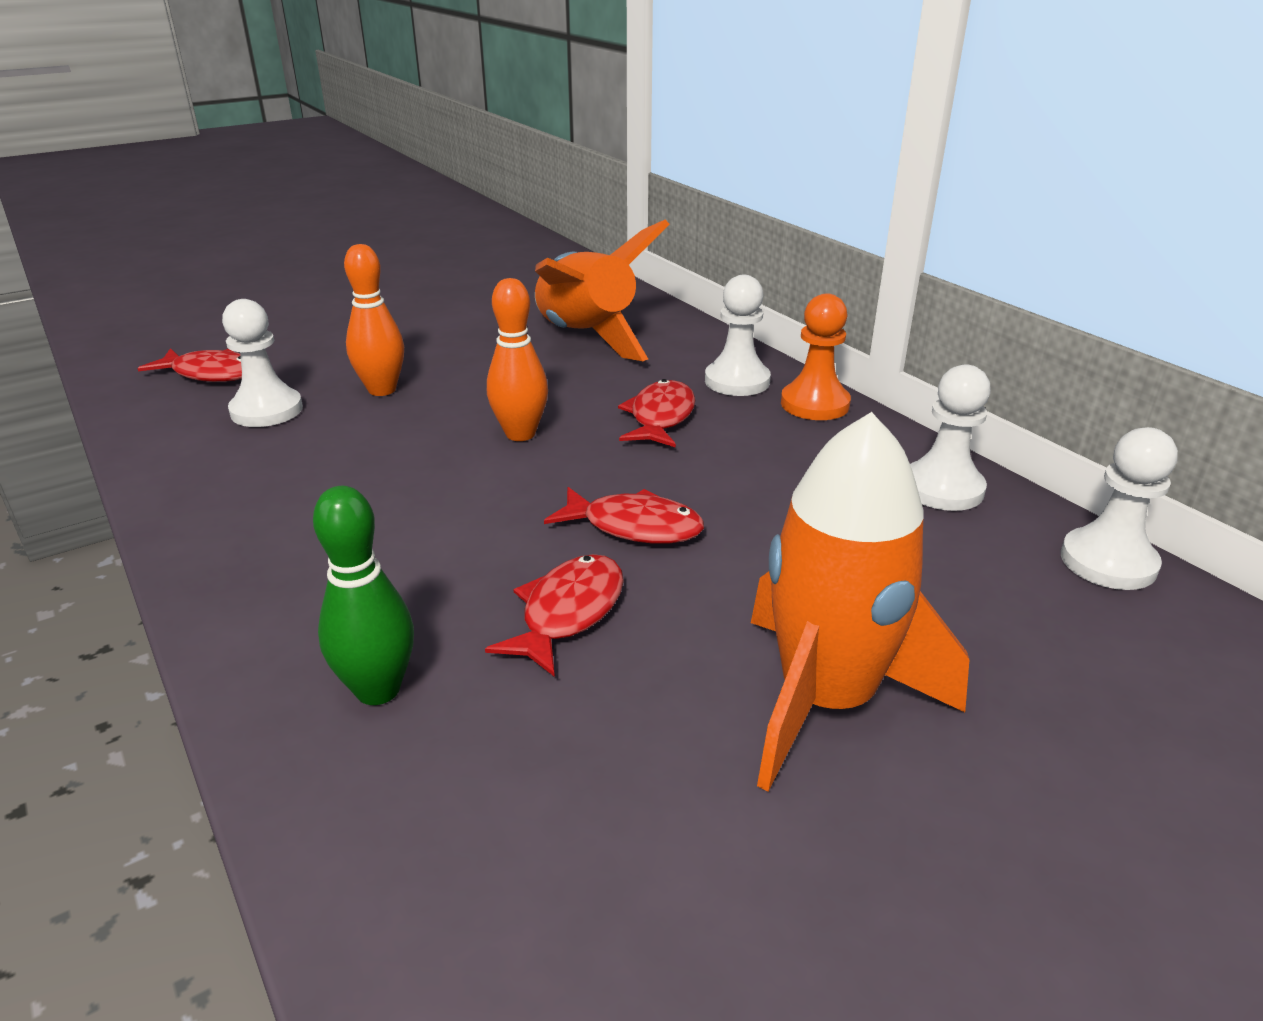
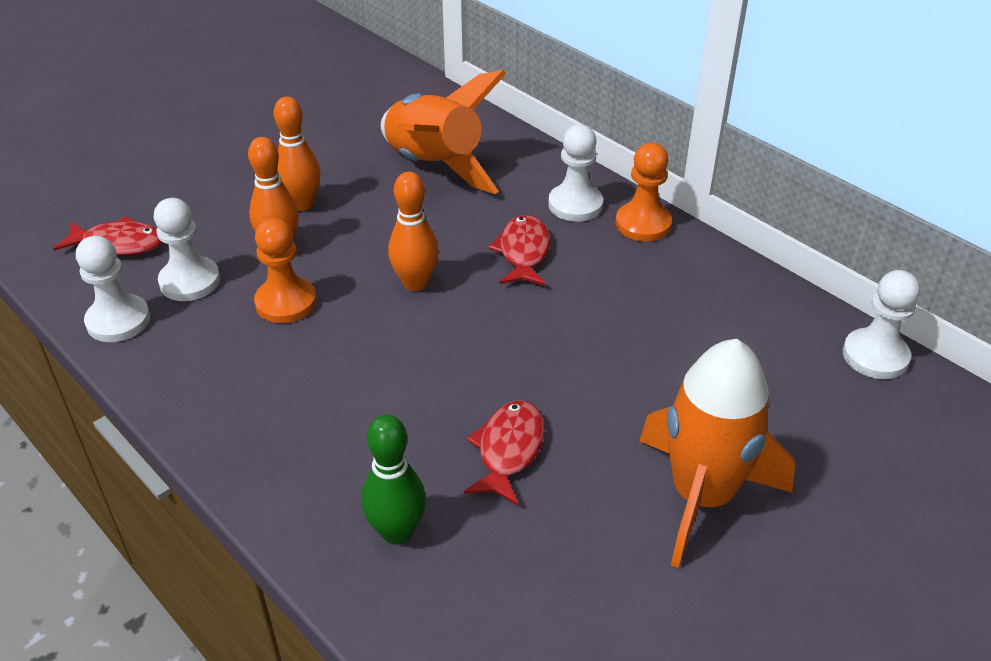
camera: 10 degrees left, 10 degrees up
(362, 438) = (286, 302): none -> orange pawn
(425, 357) = (302, 204): none -> orange bowling pin
(634, 527) = (534, 366): red fish -> none
(942, 489) = (753, 301): white pawn -> white pawn (118, 321)

